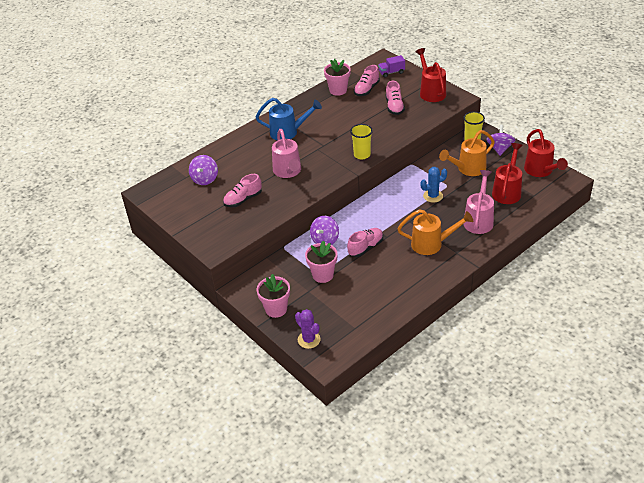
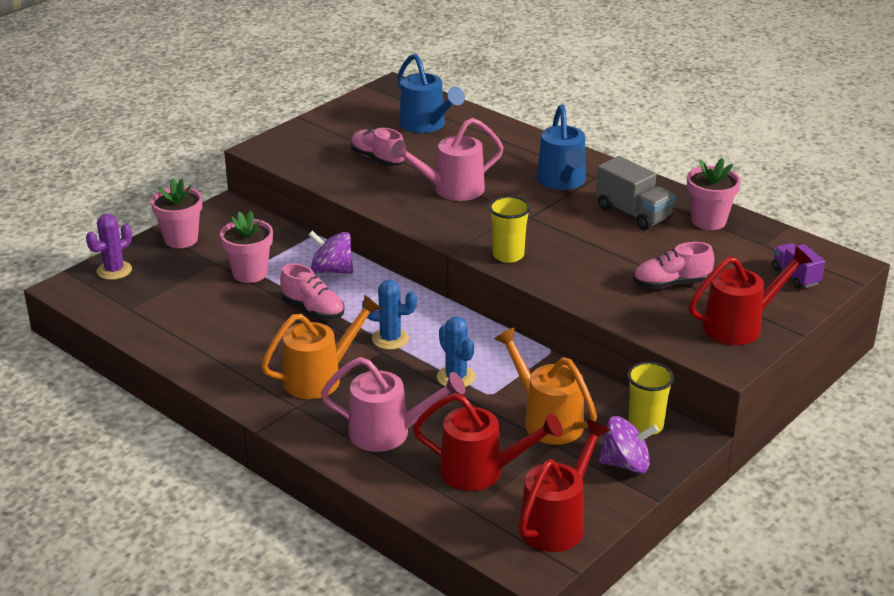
camera: 80 degrees right, 10 degrees down
(205, 179) = (426, 125): purple spinning top -> blue watering can
(326, 112) = (633, 213): none -> grey truck
(366, 89) = (722, 251): pink shoe -> none
(397, 218) = (390, 339): none -> blue cactus
(431, 244) = (320, 378): orange watering can -> orange watering can turned 120 degrees counterclockwise
(540, 171) = (557, 522): red watering can -> red watering can turned 150 degrees clockwise

